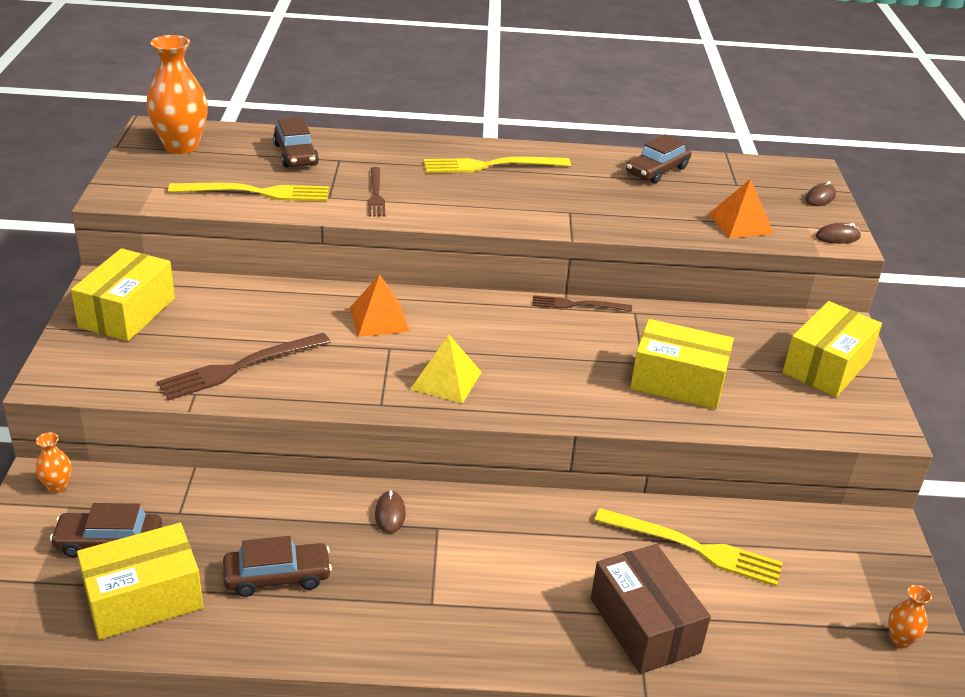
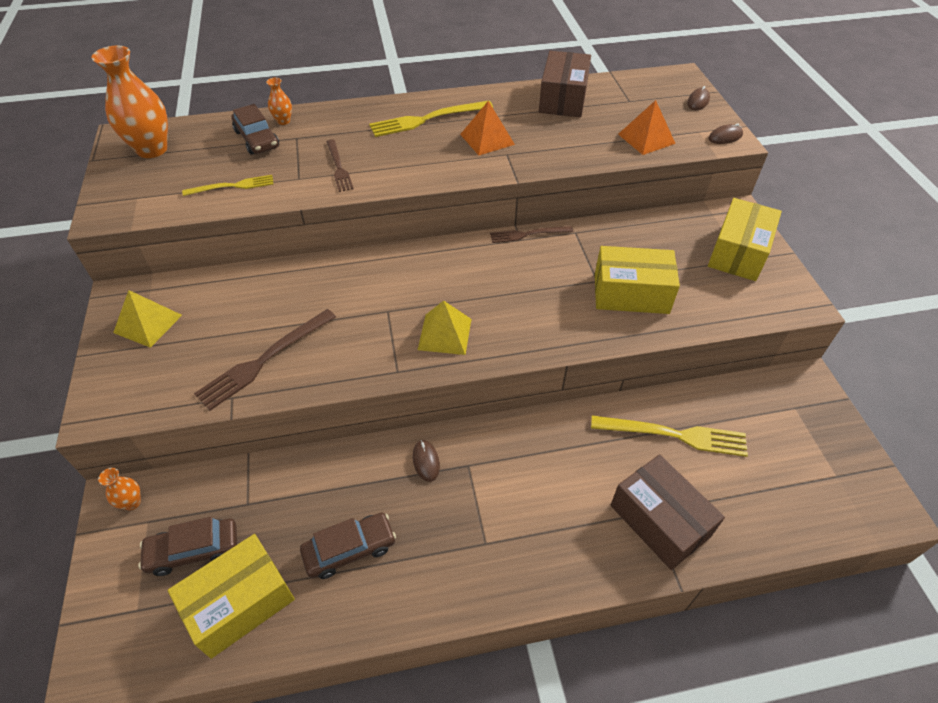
camera: 10 degrees left, 15 degrees up
(127, 312) = (148, 323): yellow box -> yellow pyramid
(255, 193) = (232, 186): yellow fork -> yellow fork, size x0.62
(379, 319) = (370, 283): orange pyramid -> orange pyramid (487, 139)
(657, 170) = (563, 99): brown car -> brown box
(900, 639) = (852, 483): orange vase -> orange vase (283, 121)

